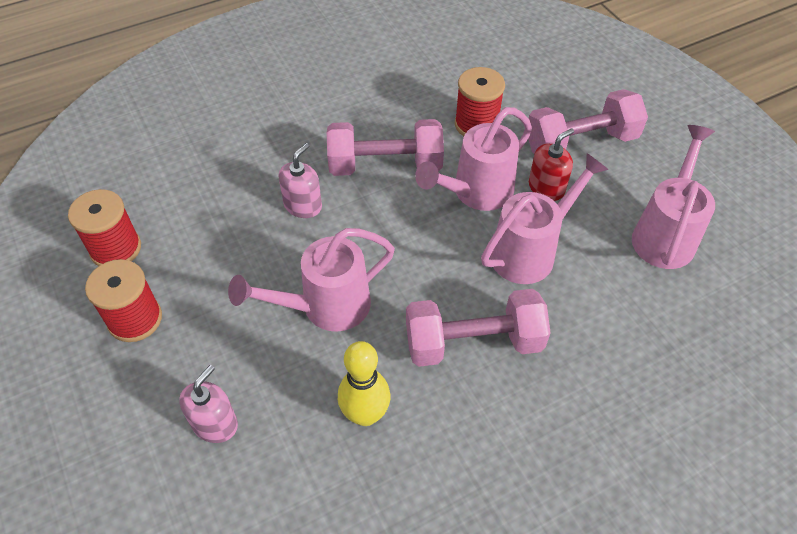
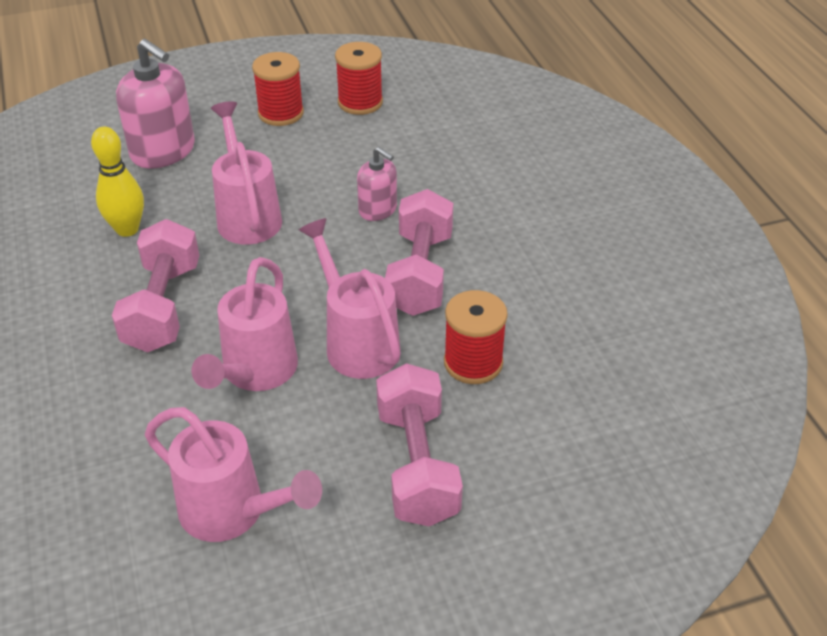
camera: 100 degrees right, 10 degrees down
(215, 424) = (163, 151): pink soap dispenser -> pink soap dispenser, size x1.74
(529, 252) = (255, 372): pink watering can -> pink watering can turned 45 degrees clockwise
(546, 188) = (346, 409): red soap dispenser -> none

